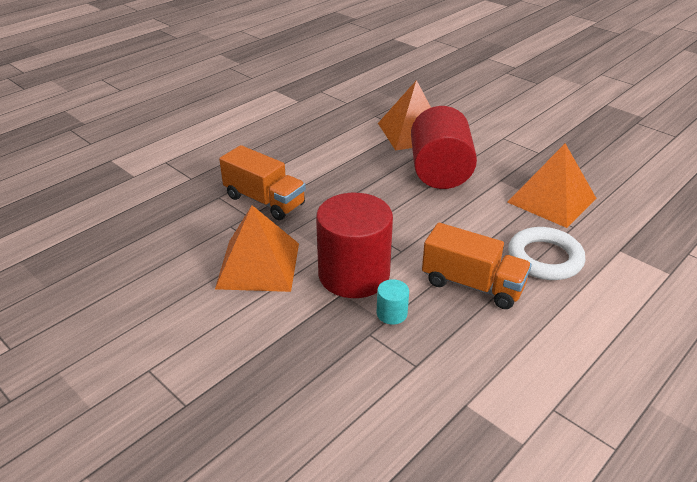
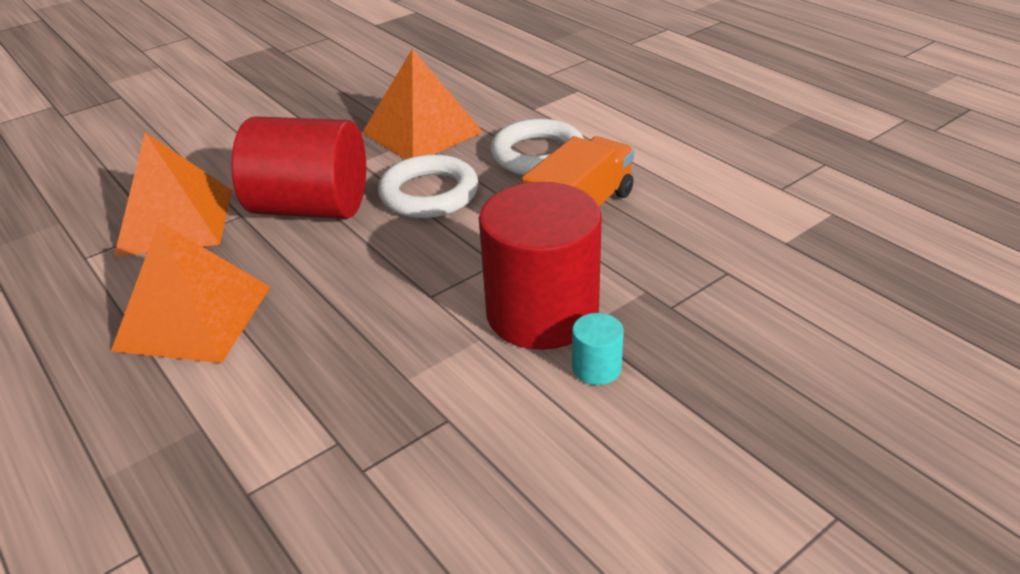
camera: 80 degrees left, 0 degrees up
(258, 265) = (497, 426): orange pyramid -> orange pyramid (194, 317)
(264, 200) = (296, 417): orange truck -> none
(391, 313) = (631, 283): turquoise cylinder -> turquoise cylinder (596, 368)
(471, 214) = (429, 194): none -> white ring

